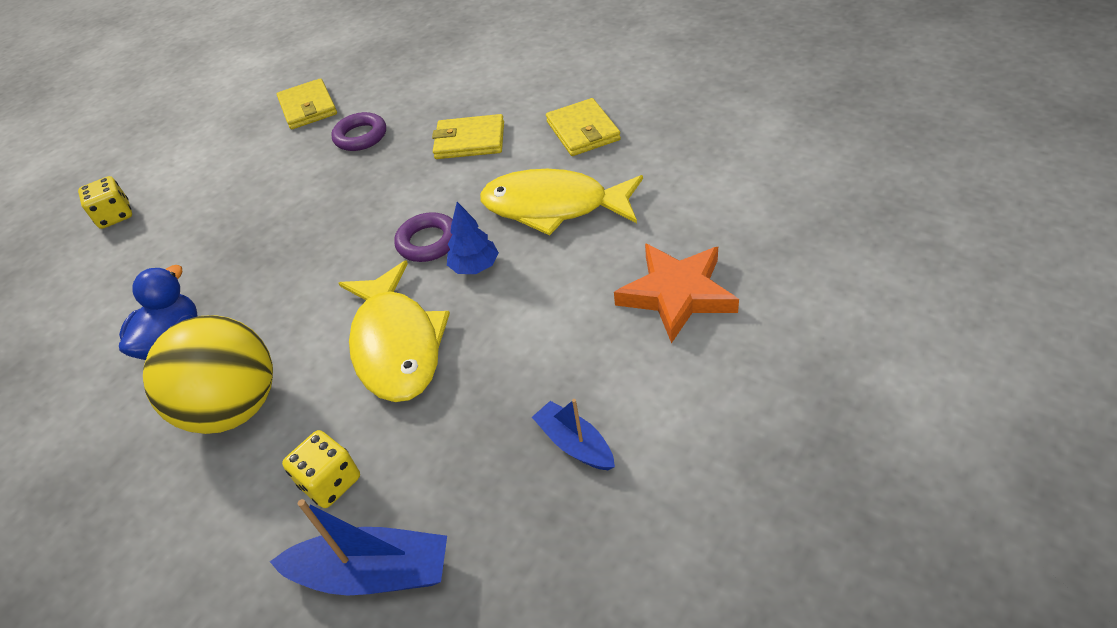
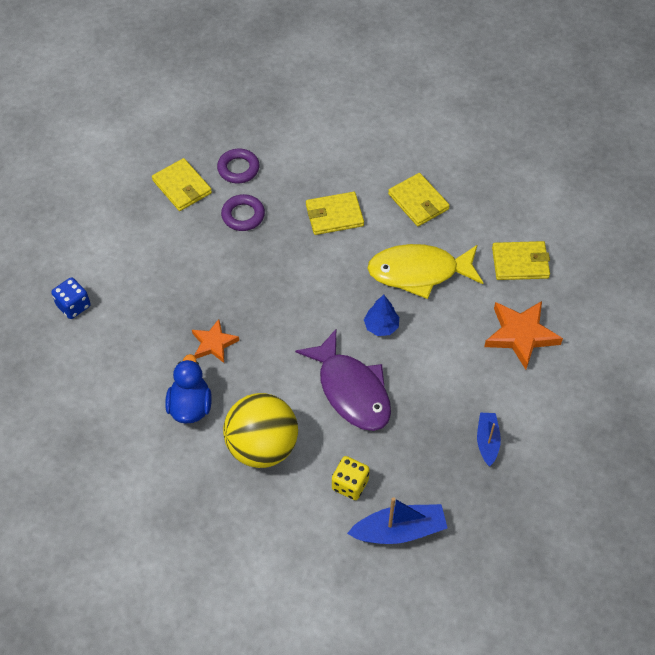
camera: 20 degrees left, 10 degrees up
(115, 216) = (73, 306): yellow dice -> blue dice
(248, 269) = (214, 343): none -> orange star
(397, 344) = (351, 390): yellow fish -> purple fish
(428, 242) = (339, 309): purple ring -> purple ring (238, 169)
(575, 444) = (487, 441): blue boat -> blue boat turned 60 degrees clockwise
(702, 204) = (520, 263): none -> yellow wallet

